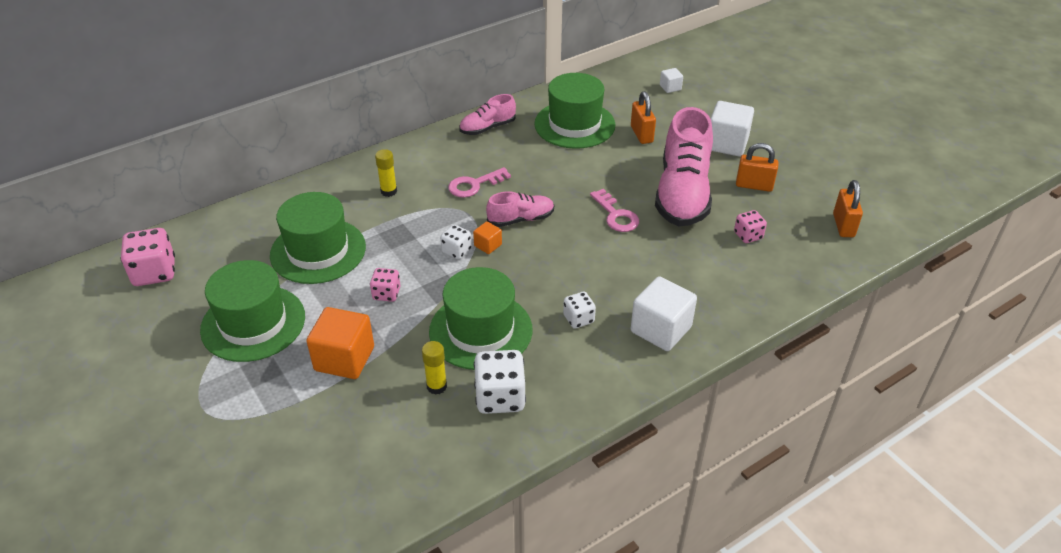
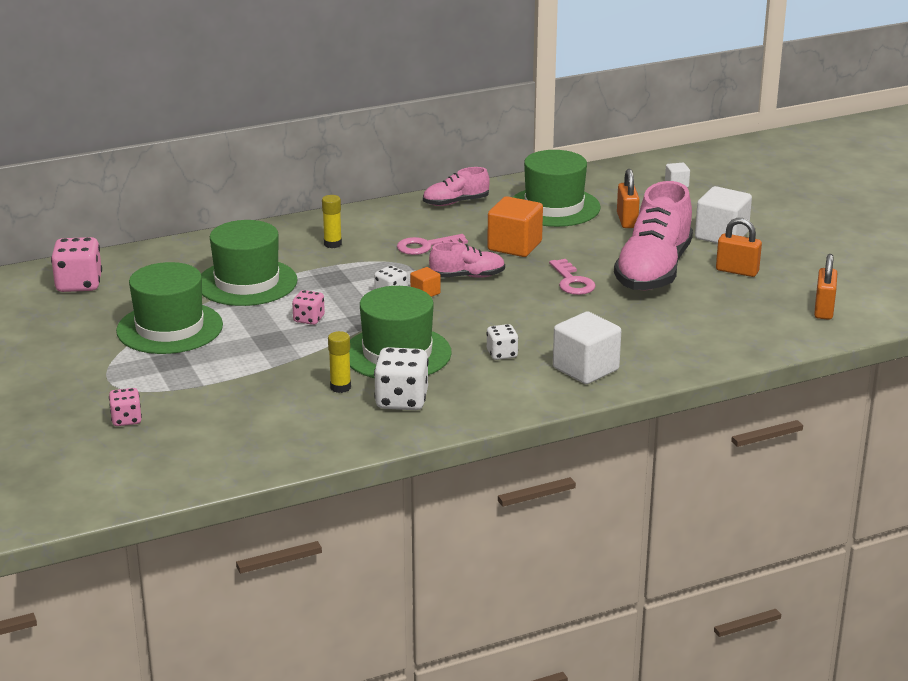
camera: 10 degrees right, 15 degrees down
(344, 359) = (254, 360): orange cube -> orange cube (514, 246)
(748, 235) = (712, 309): pink dice -> pink dice (126, 420)

